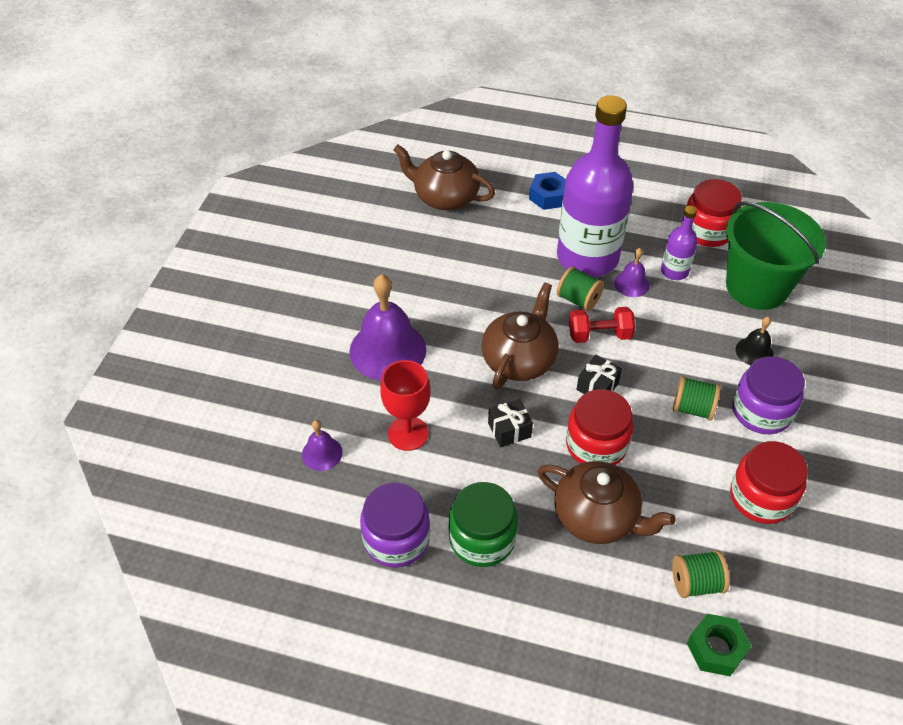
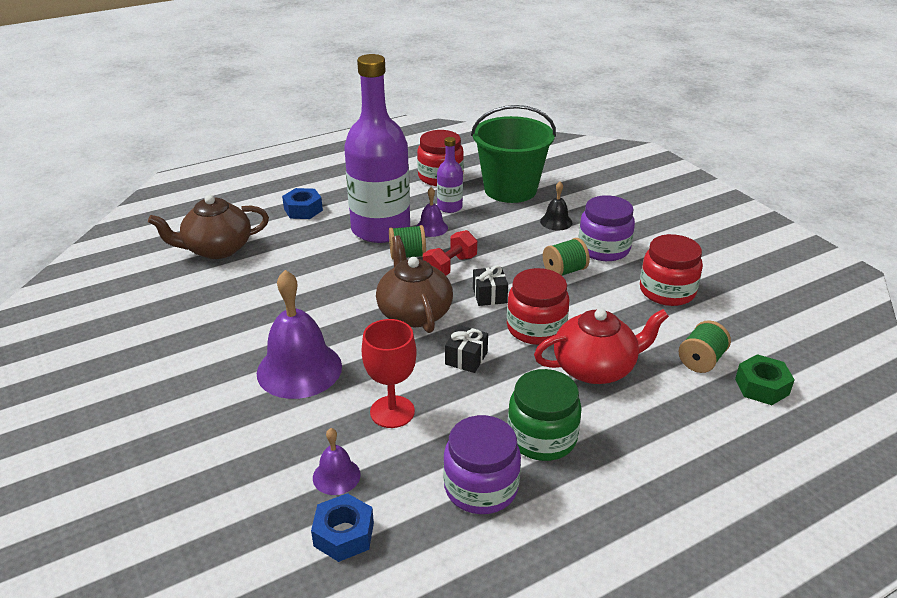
camera: 45 degrees left, 15 degrees down
(282, 498) = (344, 534): none -> blue nut
(597, 517) = (595, 368): brown teapot -> red teapot

